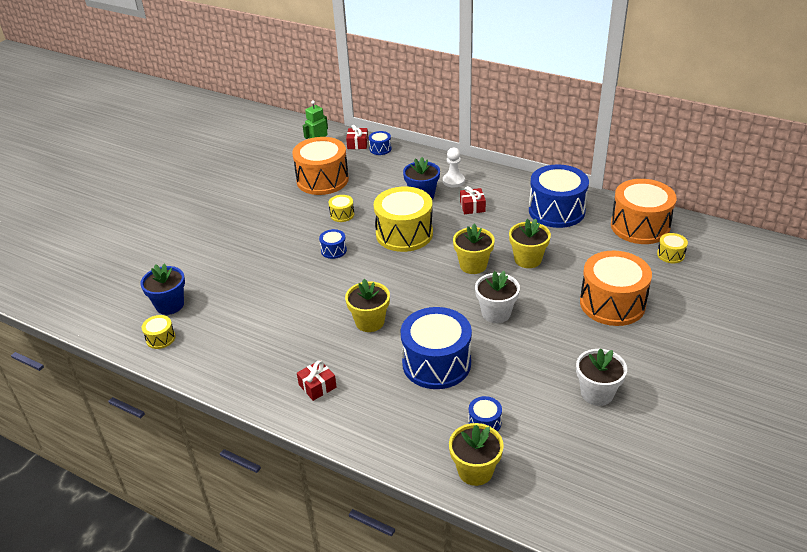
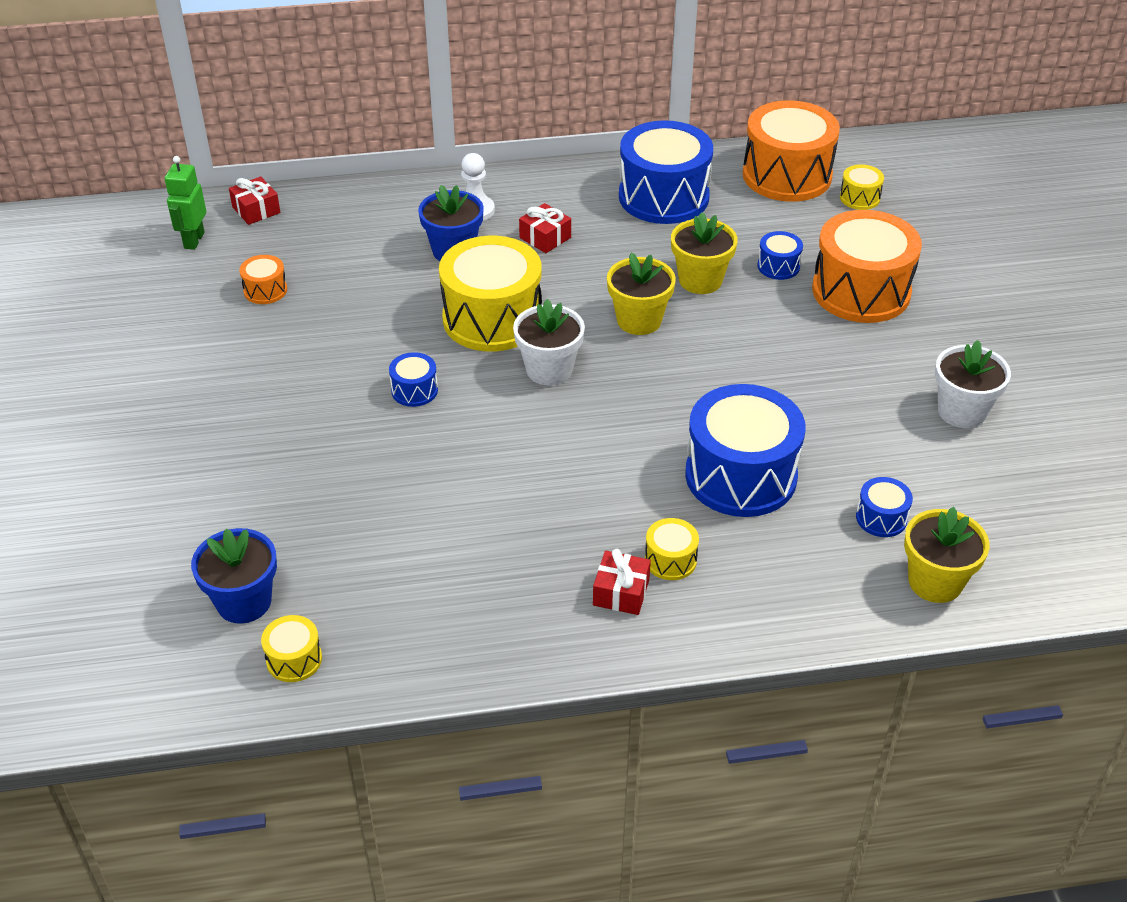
camera: 40 degrees left, 5 degrees up
(322, 180) = (265, 290): orange drum -> orange drum, size x0.44
(342, 214) = (363, 331): yellow drum -> yellow drum (670, 560)
(369, 322) = (589, 467): yellow flower pot -> none
(380, 149) = (304, 204): blue drum -> blue drum (778, 266)
(496, 313) = (740, 371): white flower pot -> white flower pot (549, 370)

